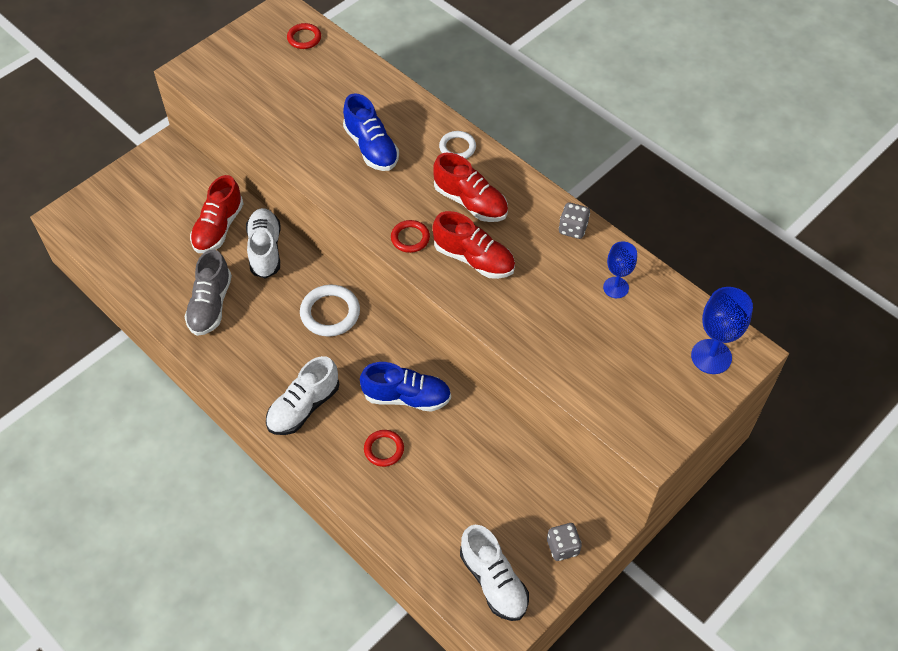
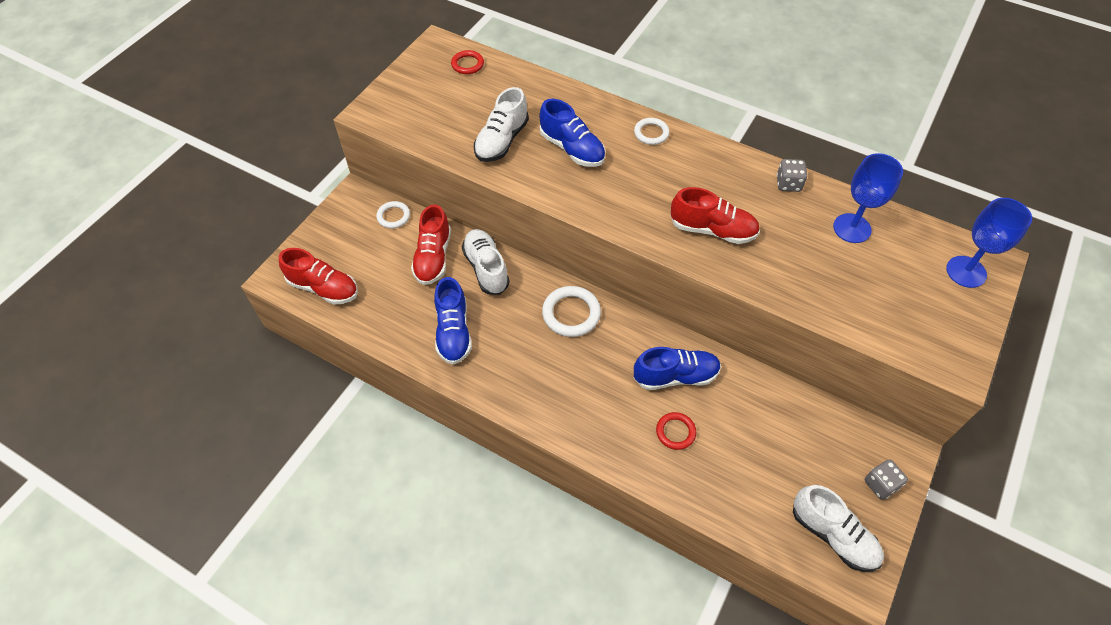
camera: 15 degrees left, 0 degrees up
(195, 178) = (393, 216): none -> white ring
(210, 305) = (453, 332): grey shoe -> blue shoe
(303, 407) = (582, 409): white shoe -> white shoe (502, 141)
(410, 238) = (645, 223): red ring -> none
(470, 202) = (685, 179): red shoe -> red shoe (323, 288)
(616, 287) = (852, 228): blue goblet -> blue goblet, size x1.51

